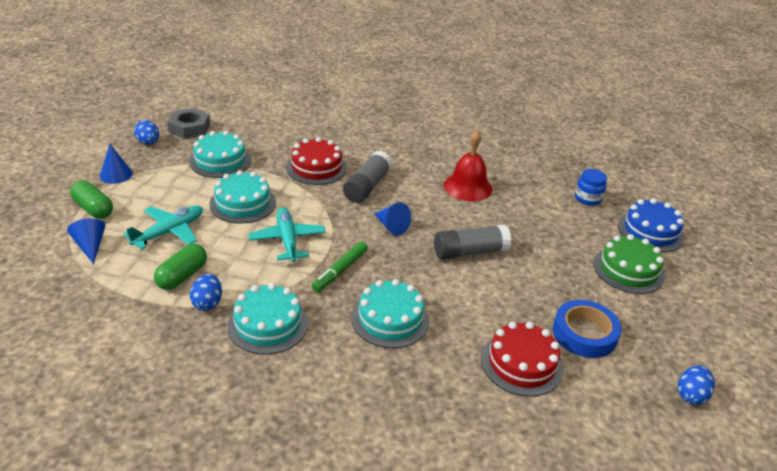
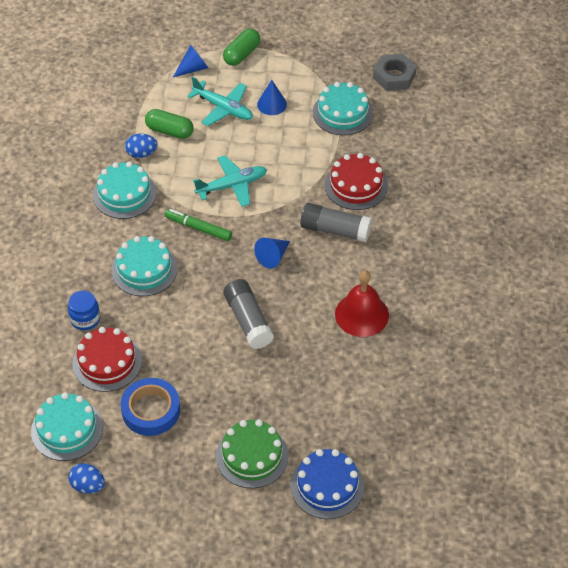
camera: 85 degrees right, 15 degrees up
(116, 174) = (296, 51): blue cone -> blue cone (272, 104)
(148, 143) = (356, 56): blue egg -> none
(243, 203) = (278, 144): turquoise cake -> turquoise cake (67, 429)
(587, 198) = (374, 428): blue jar -> blue jar (85, 319)

